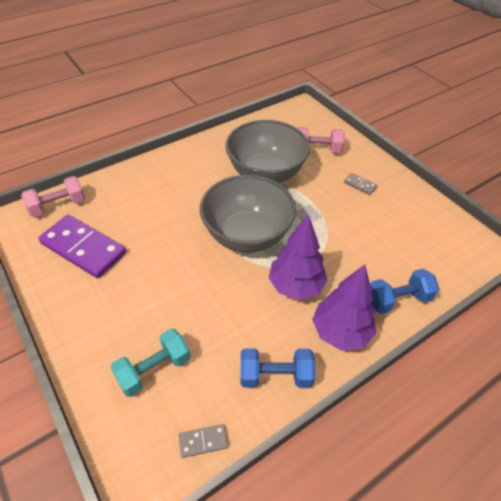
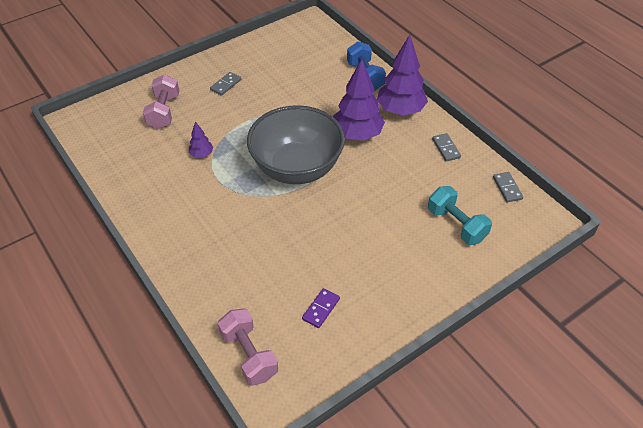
camera: 90 degrees left, 0 degrees up
(83, 248) = (321, 309): purple domino -> purple domino, size x0.42
(266, 173) = (201, 154): grey bowl -> purple tree
(275, 375) = (446, 148): blue dumbbell -> grey domino

